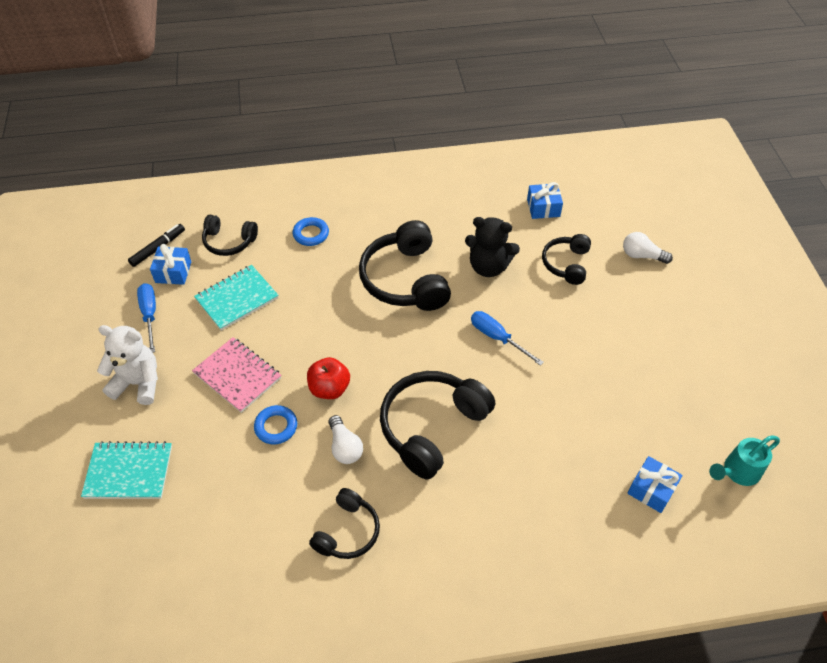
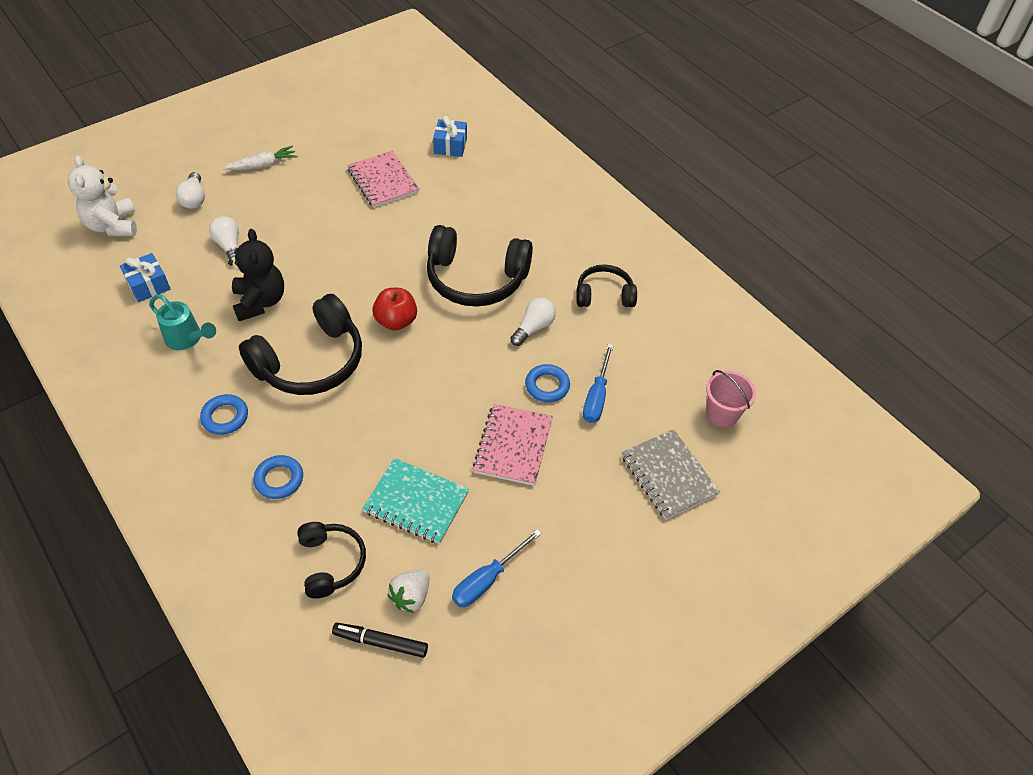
camera: 120 degrees left, 0 degrees up
(129, 472) = (668, 475): turquoise notebook -> grey notebook
(138, 383) = (577, 531): white teddy bear -> white teddy bear (113, 226)
(147, 555) = (722, 414): none -> pink bucket
(173, 272) = (411, 596): blue gift -> white strawberry
(329, 388) = (482, 365): red apple -> red apple (396, 321)
(383, 220) = (225, 417): none -> blue ring
(497, 338) = (352, 268): blue screwdriver -> blue screwdriver (596, 397)
(566, 264) = (229, 246): black headphones -> white light bulb
(612, 403) = (383, 181): none -> pink notebook
(675, 314) = (263, 165): none -> white carrot
(737, 472) = (407, 109): turquoise watering can -> turquoise watering can (187, 339)

